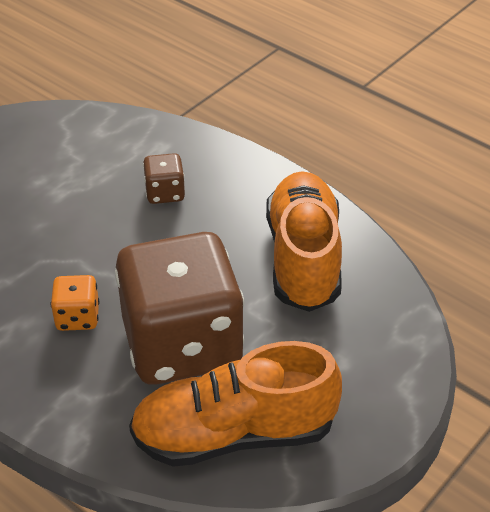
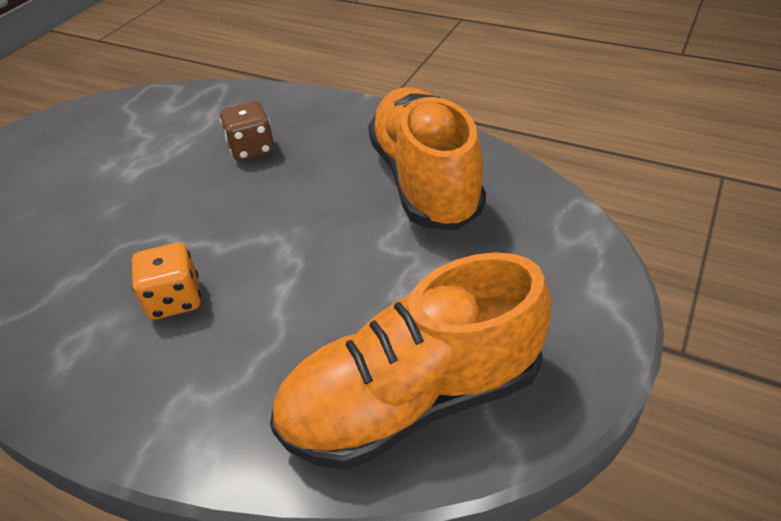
camera: 10 degrees left, 0 degrees up
(182, 344) = (313, 303): brown dice -> none

